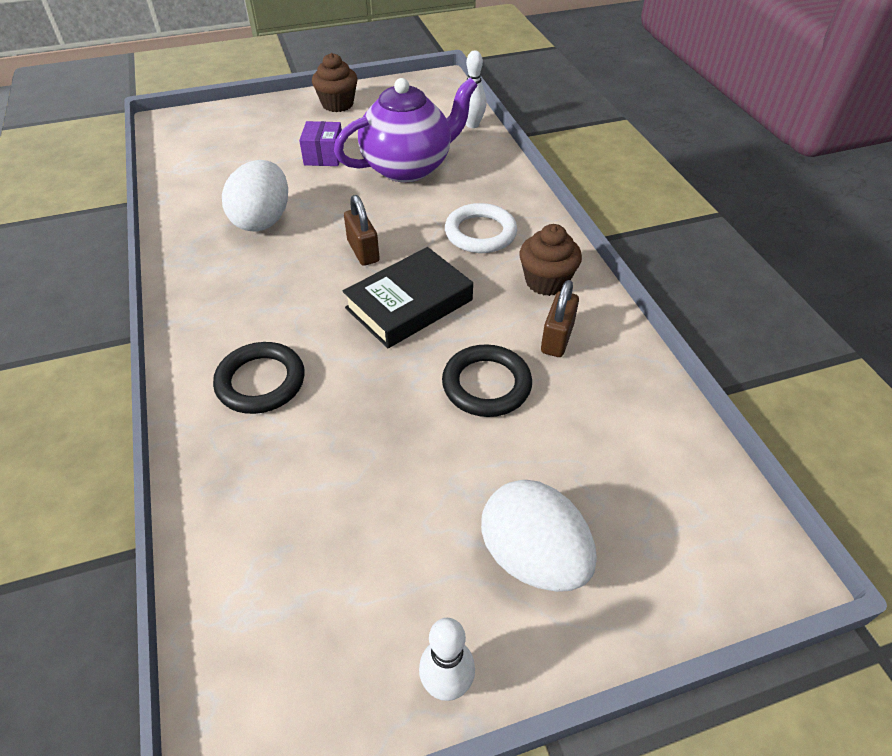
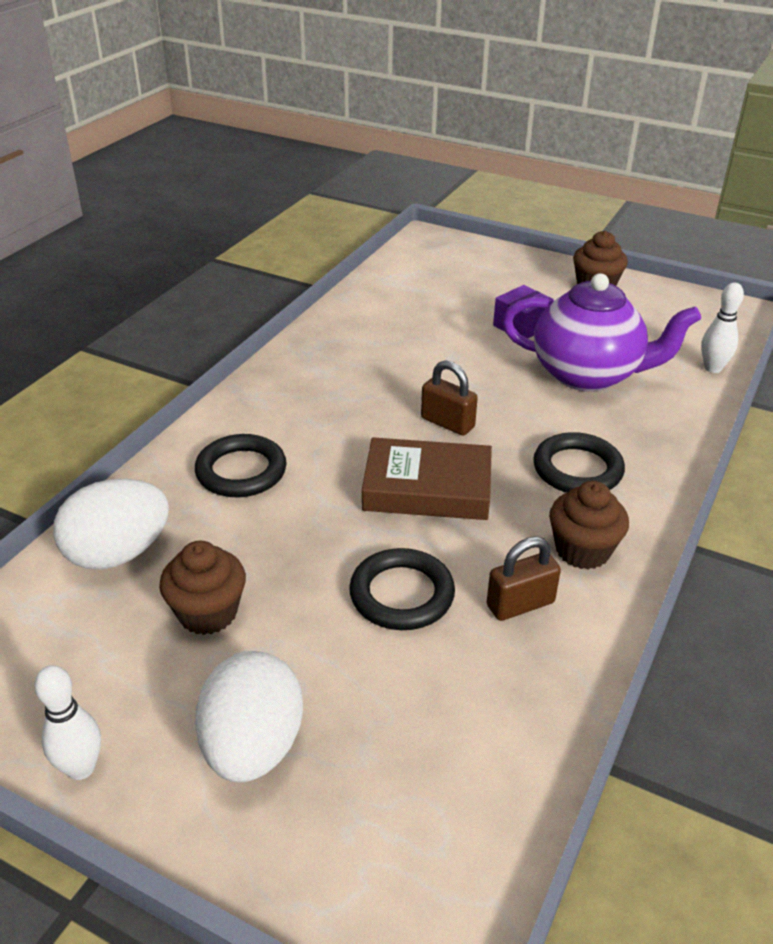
camera: 45 degrees right, 10 degrees down
(263, 220) = (400, 353): white egg -> white egg (118, 553)
(363, 251) = (447, 423): brown padlock -> brown padlock turned 75 degrees counterclockwise
(381, 499) = (208, 613): none -> brown cupcake
(409, 304) = (427, 488): black book -> brown book
(480, 233) = (577, 469): white ring -> black ring

